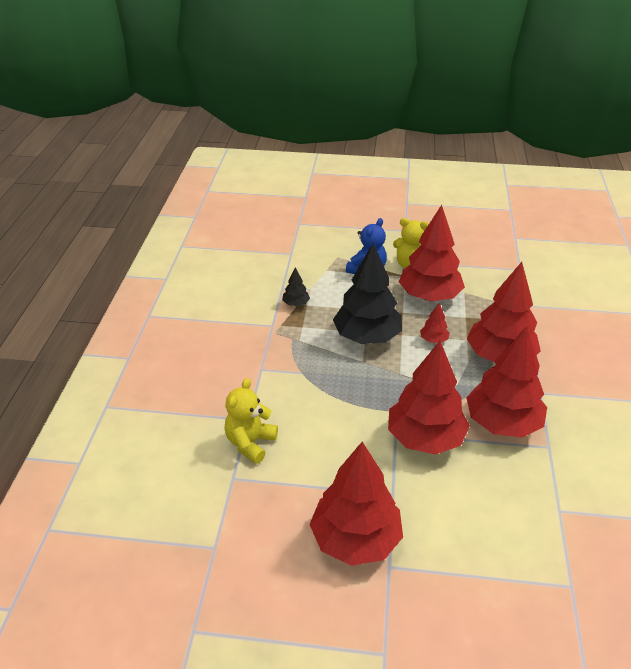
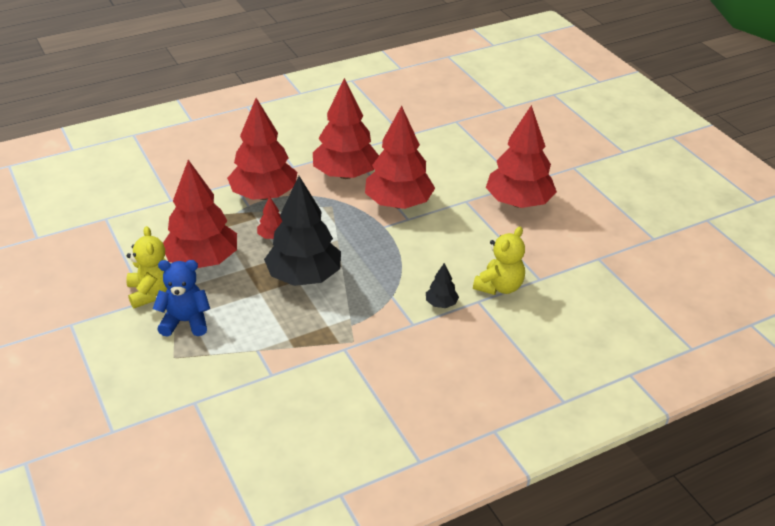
camera: 125 degrees left, 0 degrees up
(250, 443) = (499, 287): yellow teddy bear -> yellow teddy bear turned 45 degrees counterclockwise
(296, 304) = (293, 348): black tree -> black tree (441, 304)

